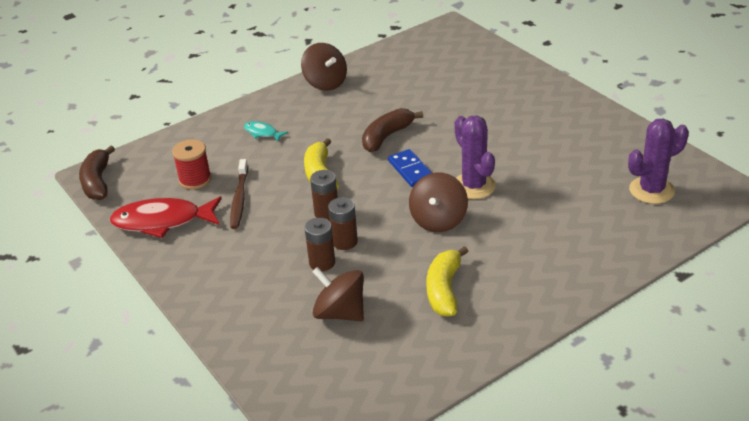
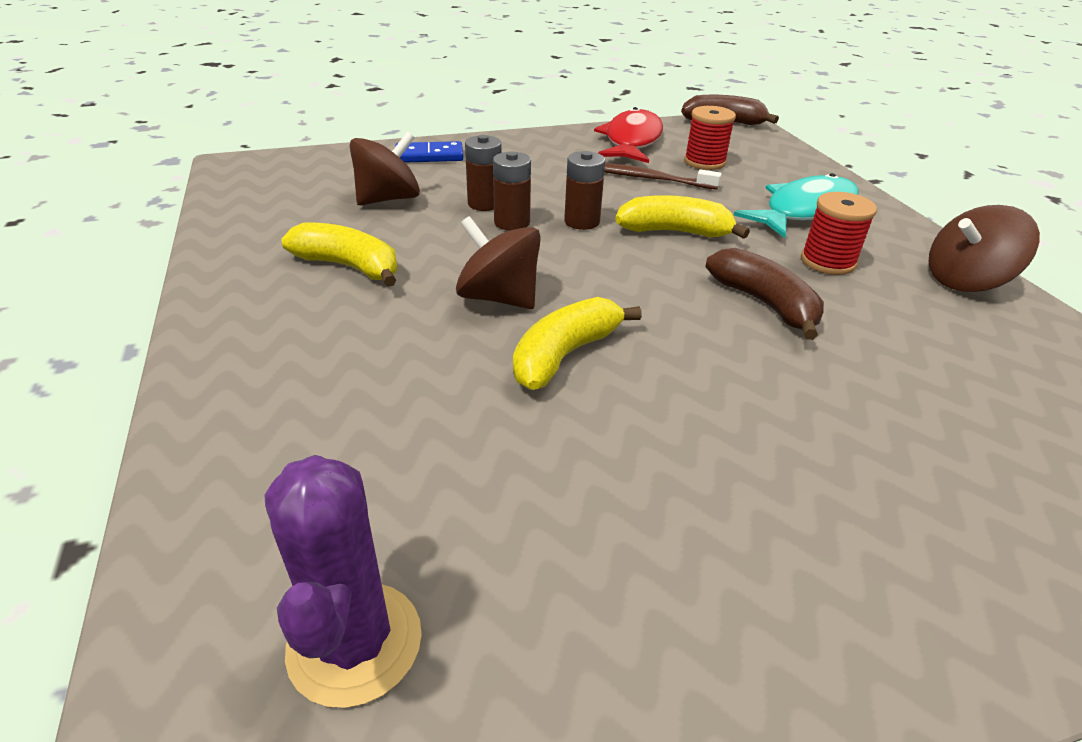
camera: 105 degrees right, 0 degrees up
(262, 133) = (804, 210): turquoise fish -> turquoise fish, size x2.10
(328, 121) = (827, 261): none -> red spool
(411, 170) = (649, 304): blue domino -> blue domino (429, 156)
(473, 186) = (565, 355): purple cactus -> yellow banana

